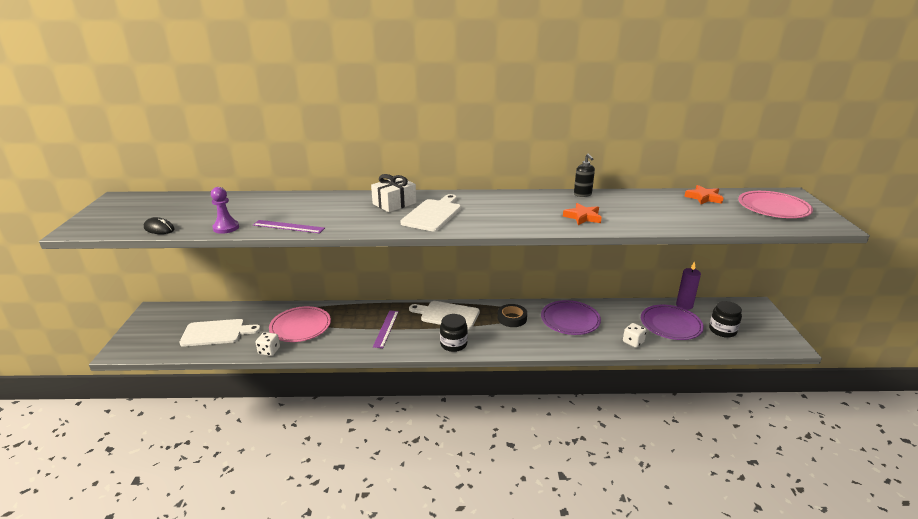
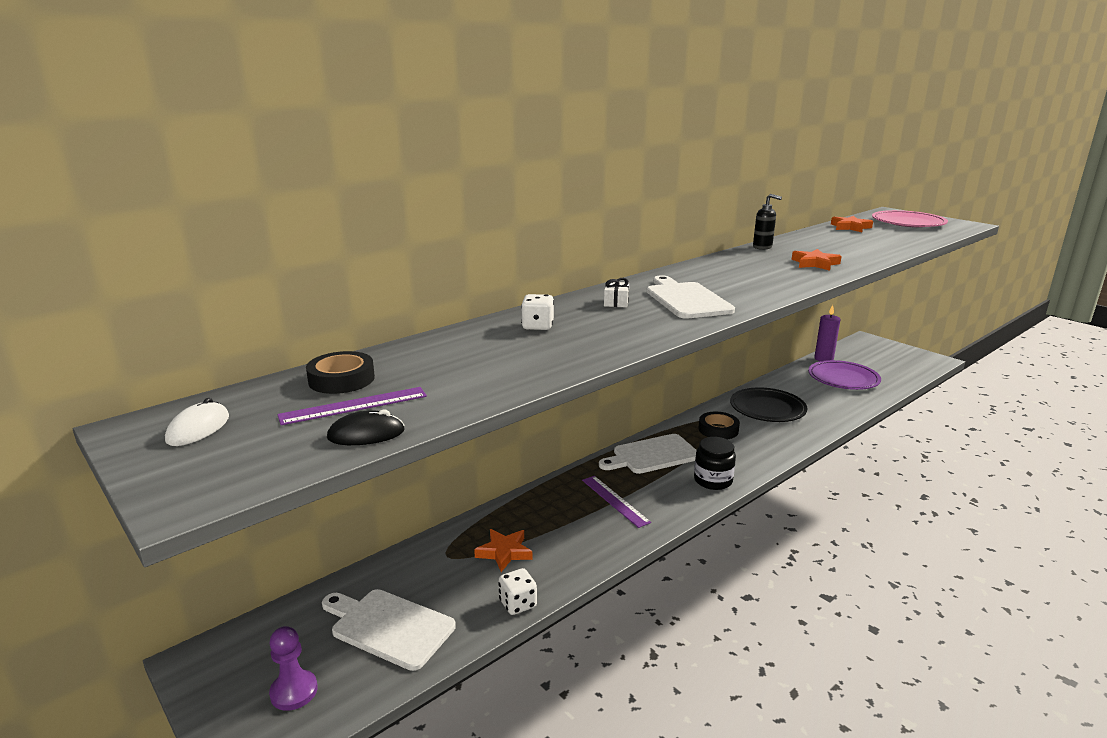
camera: 40 degrees left, 5 degrees down
(128, 205) = (198, 428): none -> white mouse
(203, 202) = (341, 379): none -> black tape
(216, 333) = (388, 627): white cutting board -> white cutting board turned 105 degrees counterclockwise
(226, 228) = (477, 394): purple pawn -> purple pawn (294, 691)
(288, 226) = (562, 363): purple ruler -> purple ruler (354, 405)
(300, 326) = (504, 552): pink plate -> orange star
(394, 203) = (616, 302): white gift -> white gift, size x0.54
(570, 320) = (767, 408): purple plate -> black plate
(633, 342) = (845, 405): white dice -> white dice (537, 326)
(722, 330) = (881, 368): black jar -> none

